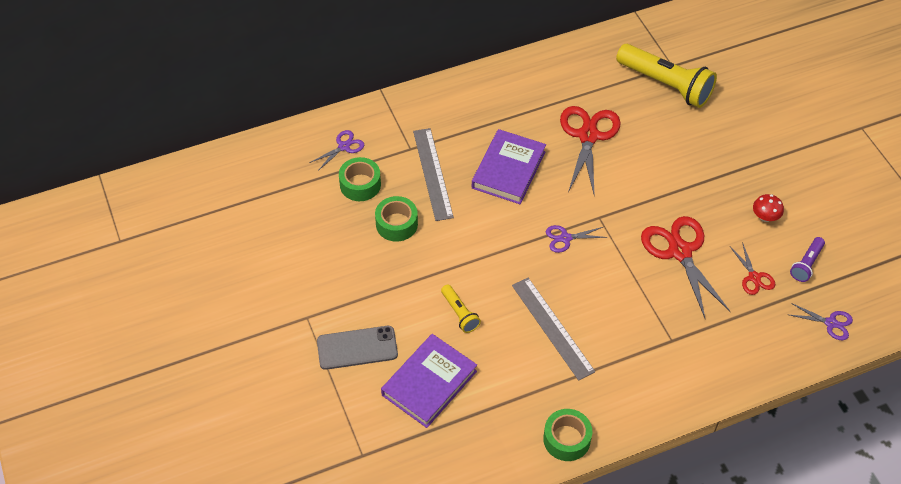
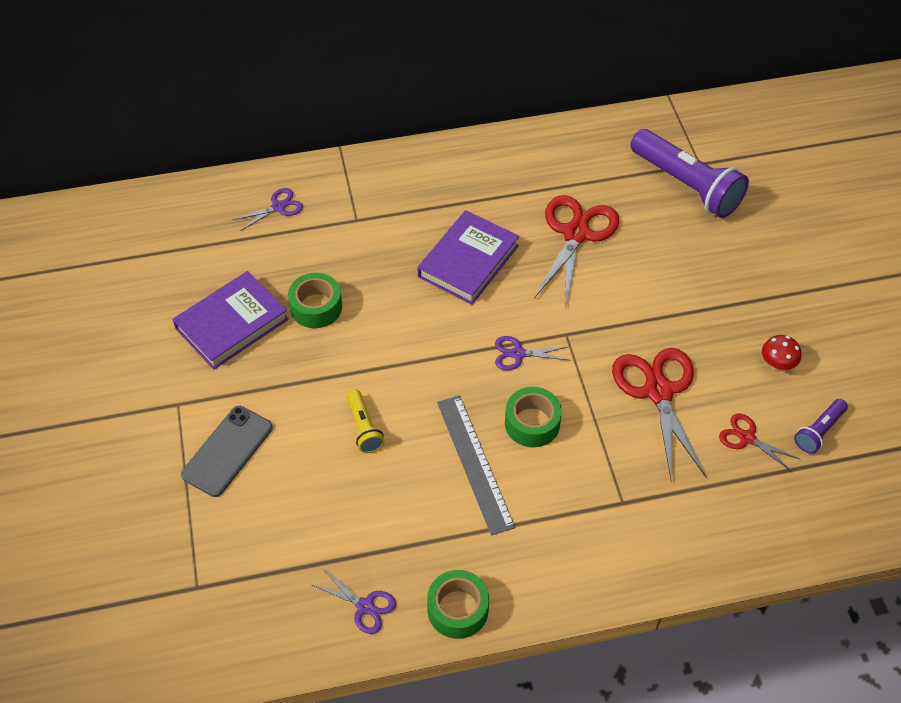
camera: 10 degrees right, 0 degrees up
(357, 348) = (227, 451): grey phone -> grey phone turned 60 degrees counterclockwise
(360, 184) = (285, 254): green tape -> green tape (532, 423)
(429, 383) = (303, 509): purple book -> purple book (232, 324)
(433, 173) = (375, 253): grey ruler -> none
(666, 85) = (686, 185): yellow flashlight -> purple flashlight
(754, 277) = (747, 438): red scissors -> red scissors turned 135 degrees clockwise
(830, 323) = (835, 512): purple scissors -> purple scissors (365, 606)

